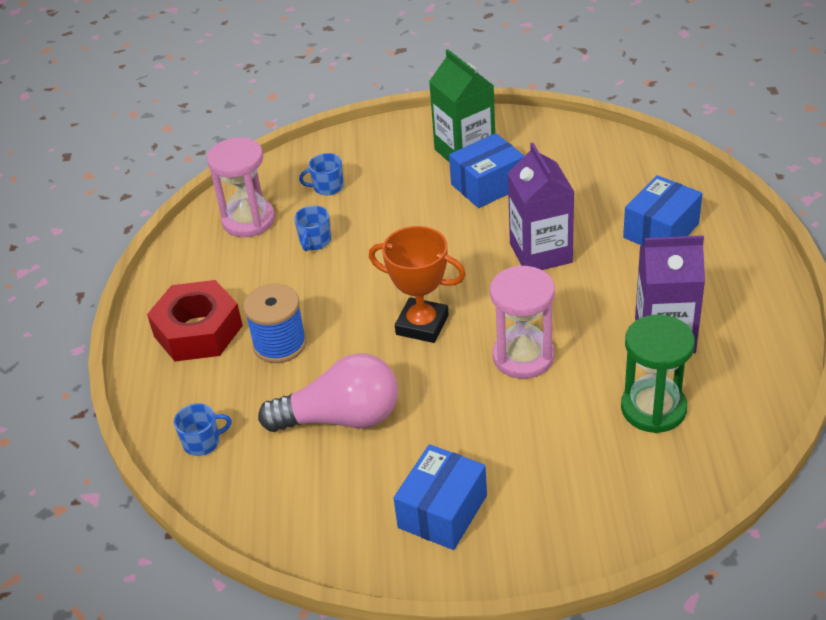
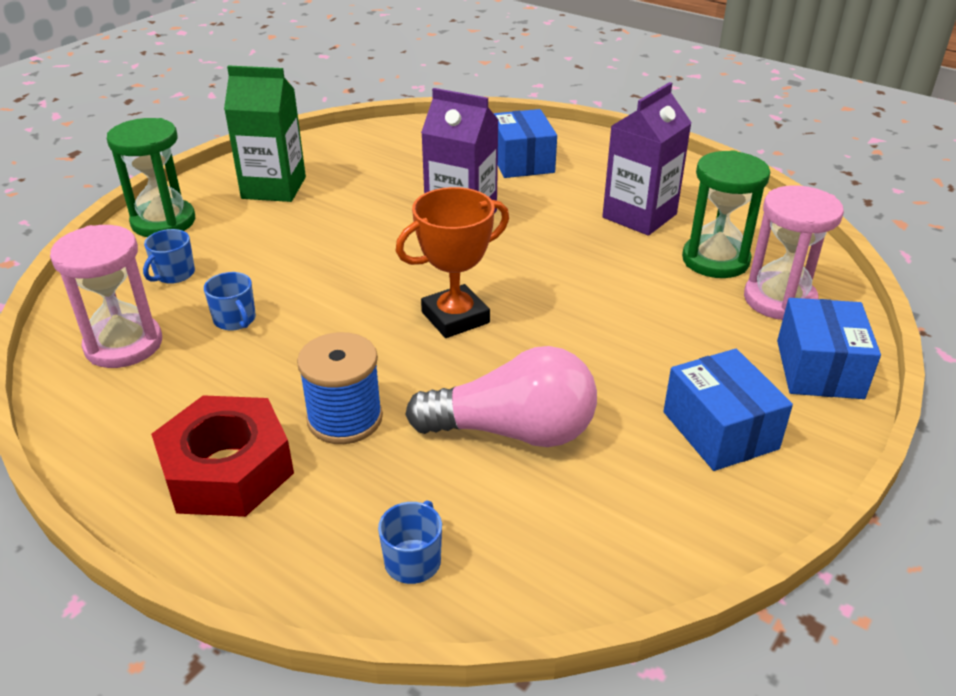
camera: 55 degrees left, 5 degrees down
(341, 418) = (513, 431): pink light bulb -> pink light bulb turned 60 degrees clockwise
(371, 142) = (163, 222): none -> green hourglass
(487, 185) = (336, 199): blue box -> blue box (819, 369)
(523, 357) = (574, 287): pink hourglass -> pink hourglass (779, 300)

